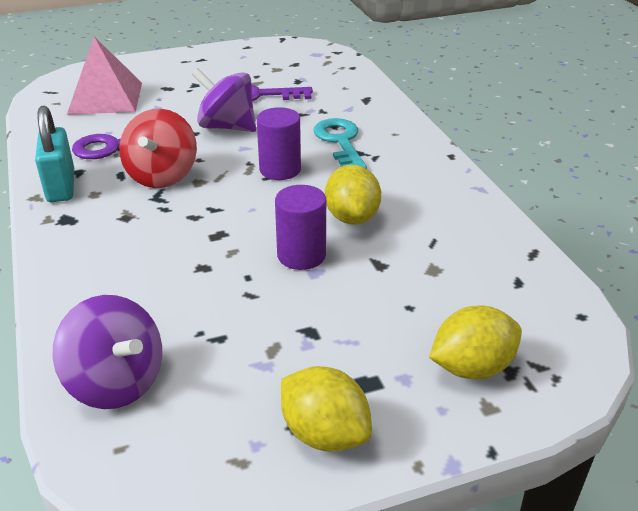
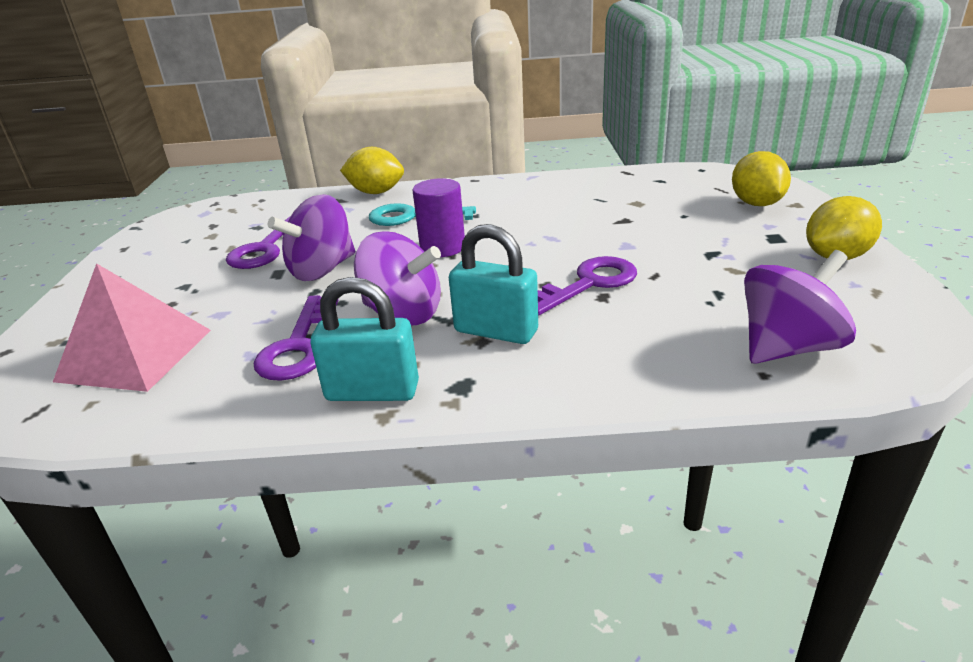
camera: 70 degrees left, 5 degrees down
(138, 221) = (496, 331): none -> turquoise padlock
(162, 176) = (403, 314): red spinning top -> purple spinning top
(224, 256) = (588, 284): none -> purple key
(301, 255) = (600, 248): purple cylinder -> none
(352, 217) = (549, 223): yellow lemon -> yellow lemon (376, 192)

